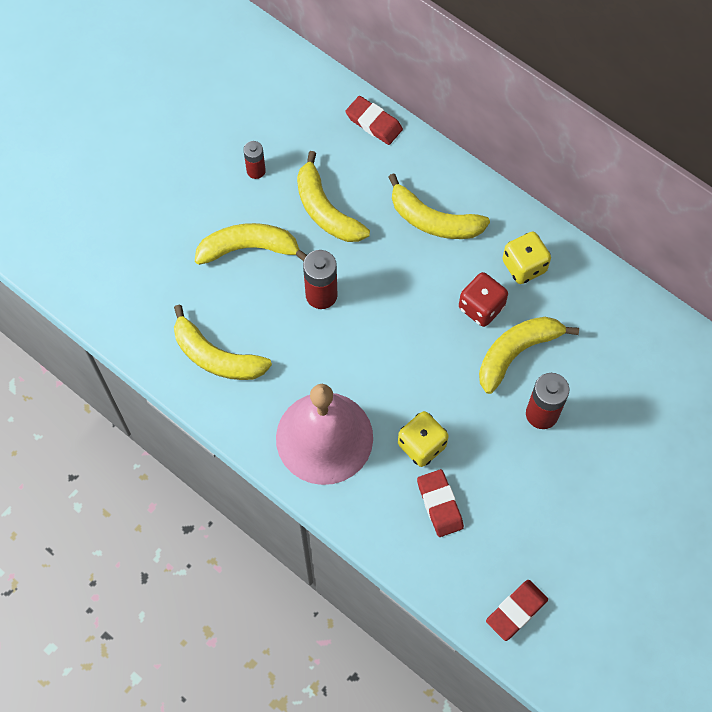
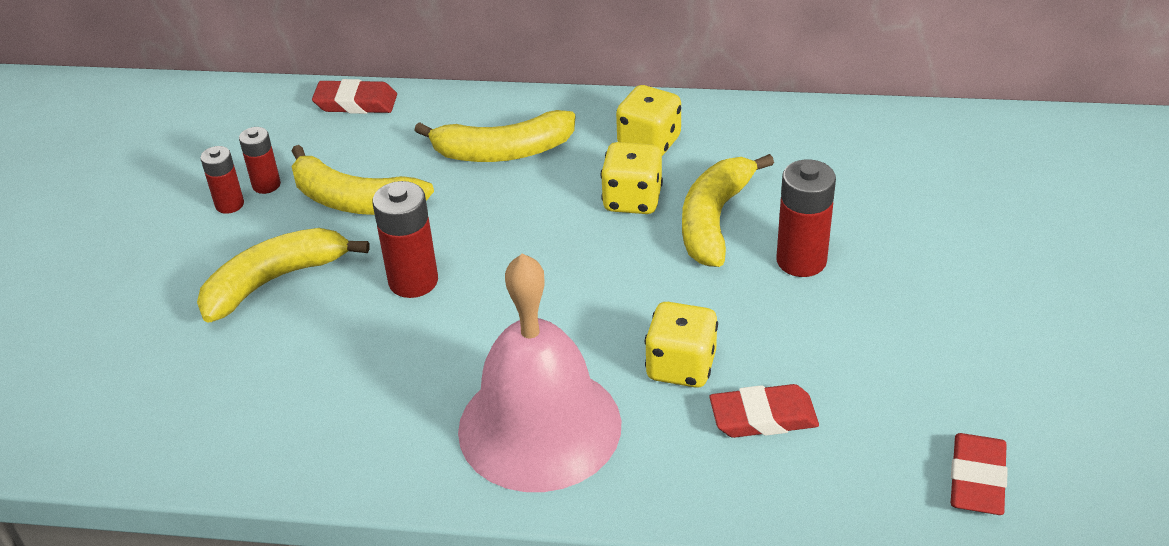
camera: 30 degrees left, 25 degrees down
(216, 356) = (308, 415): yellow banana -> none
(284, 166) = (266, 185): none -> red battery
(440, 504) = (763, 417): red eraser -> red eraser turned 45 degrees counterclockwise
(481, 307) = (632, 200): red dice -> yellow dice

